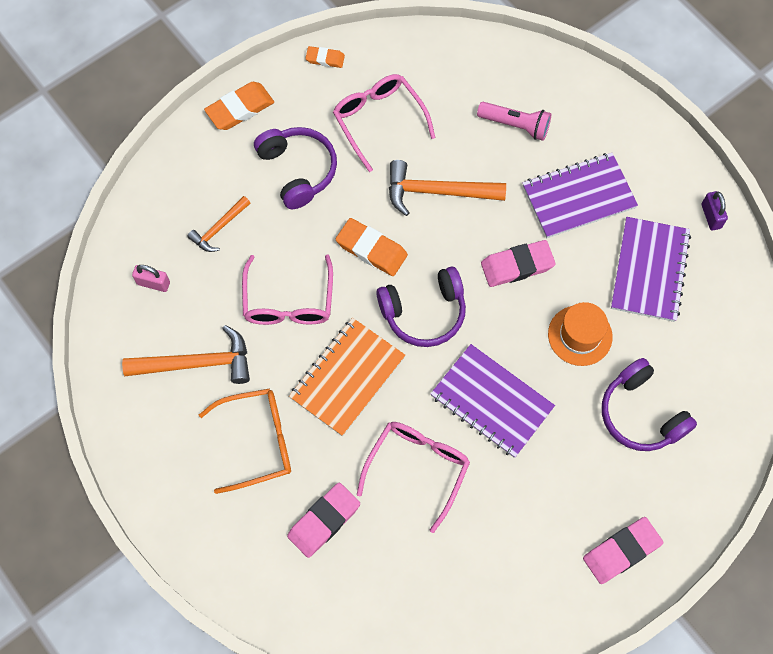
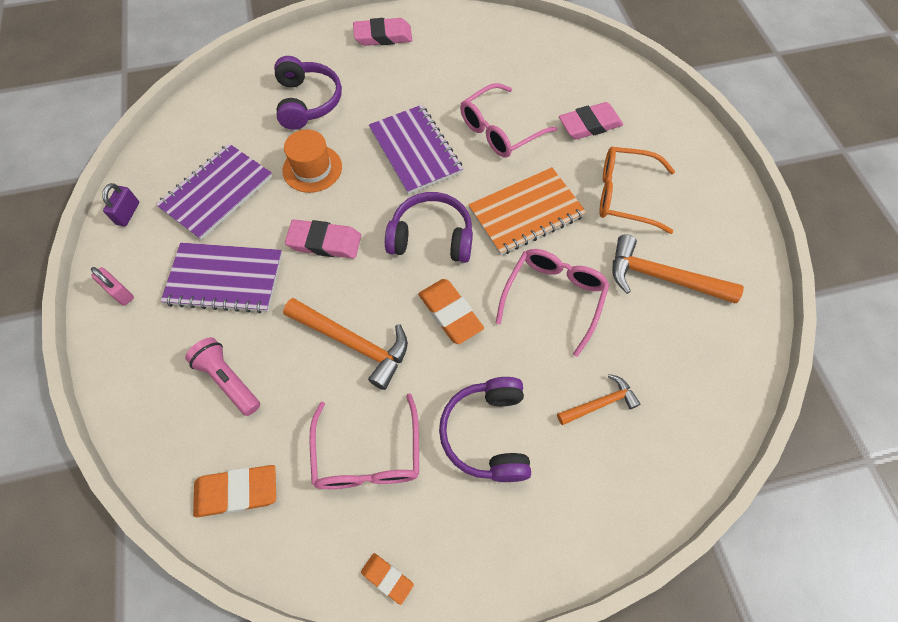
camera: 155 degrees left, 5 degrees down
(153, 283) = (688, 372): pink padlock -> pink padlock (120, 292)
(240, 109) = (524, 552): orange eraser -> orange eraser (237, 492)

